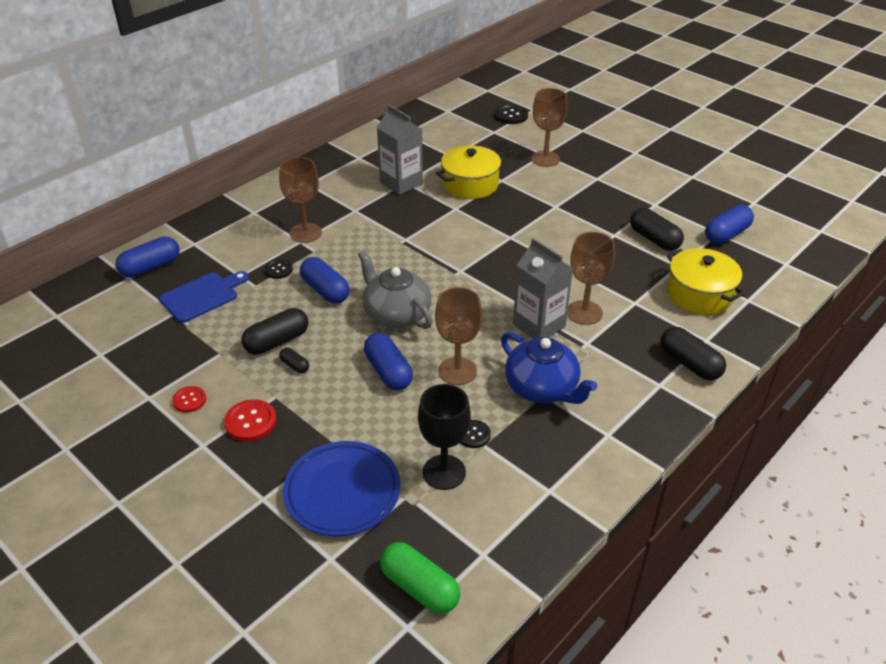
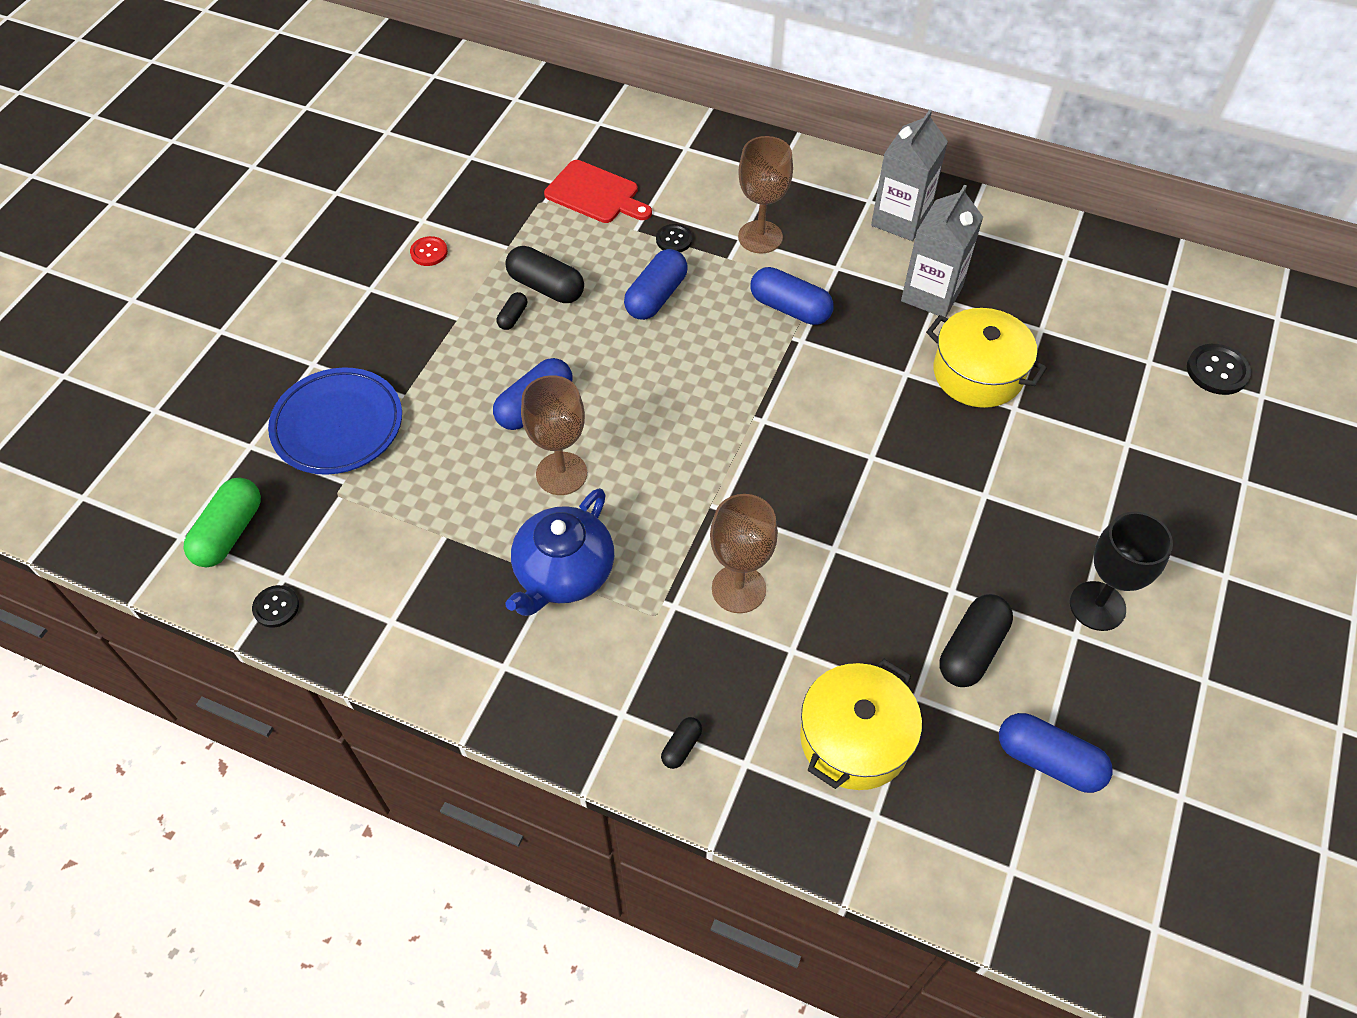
camera: 70 degrees right, 15 degrees up
(150, 267) = (625, 132): blue capsule -> blue capsule (790, 308)
(202, 296) = (595, 194): blue cutting board -> red cutting board
(250, 422) = (414, 313): red button -> none
(396, 314) = (642, 379): grey teapot -> none
(444, 472) = (391, 508): black goblet -> black goblet (1097, 606)
(473, 435) = (458, 520): black button -> black button (276, 607)
(539, 325) = (686, 540): grey carton -> grey carton (900, 219)
(545, 159) = (1114, 449): brown goblet -> none
(689, 364) = (681, 747): black capsule -> black capsule, size x0.51

